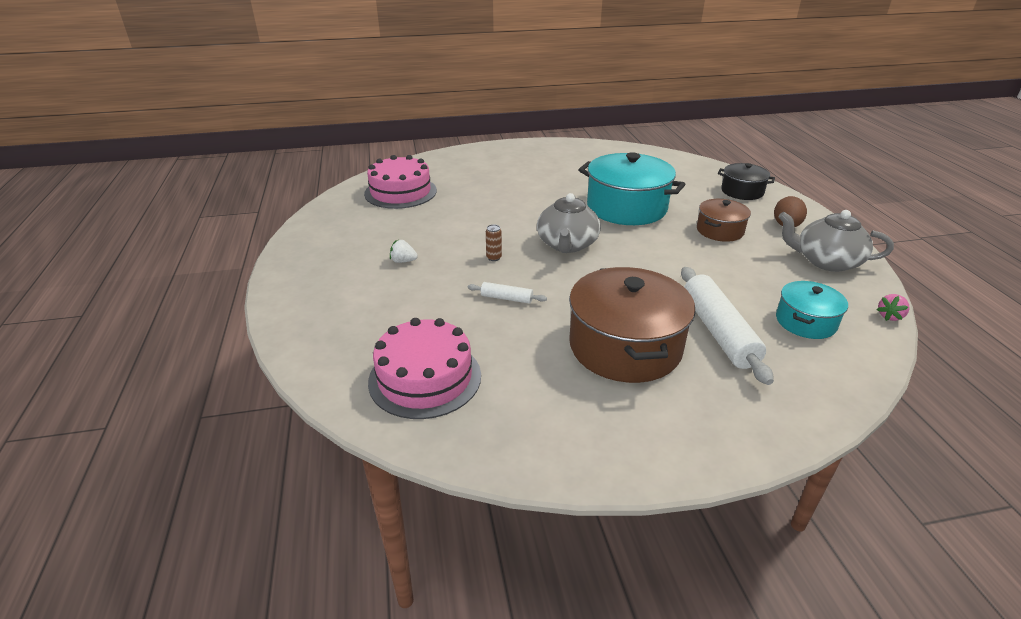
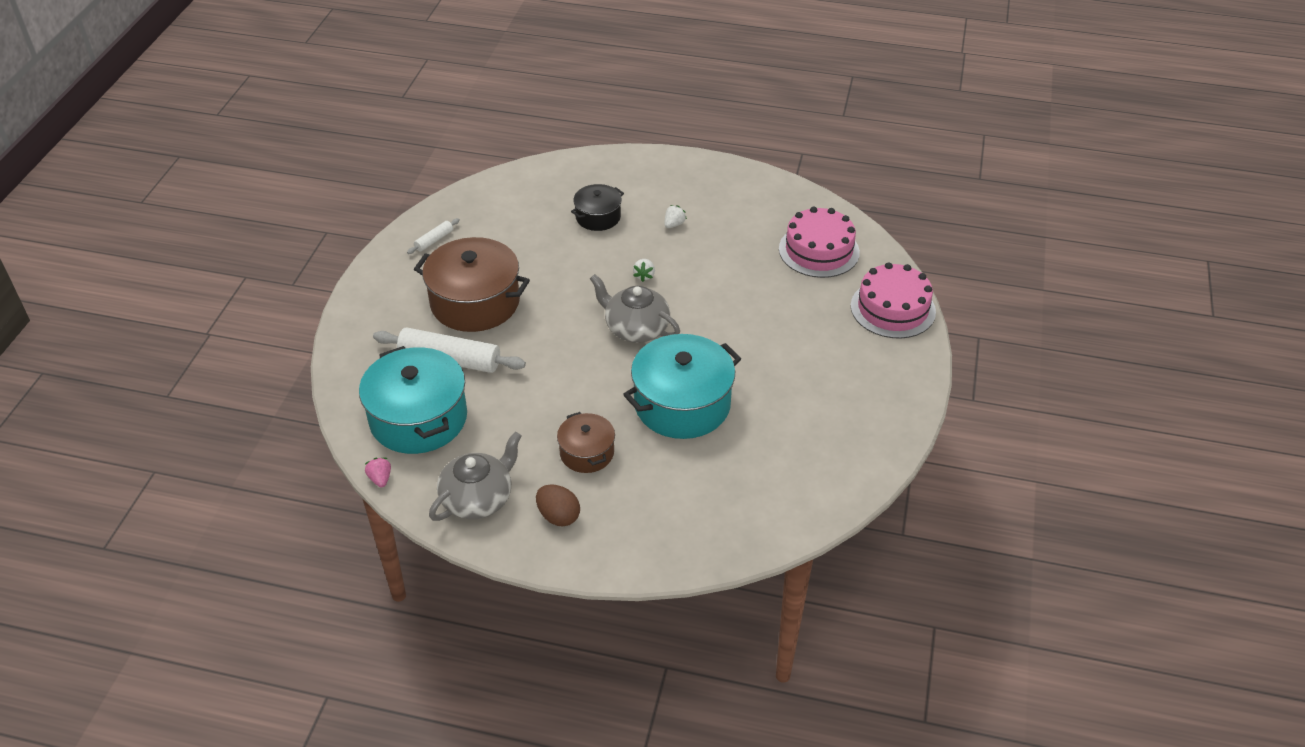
camera: 115 degrees right, 10 degrees up
(425, 378) = (519, 204): pink cake -> pink cake (892, 308)
(494, 258) = (644, 276): brown can -> white strawberry
(506, 298) = (578, 264): white rolling pin -> white rolling pin (434, 240)
(742, 191) = (659, 532): black pot -> black pot (598, 217)
(805, 322) = (418, 418): turquoise pot -> turquoise pot, size x1.84

